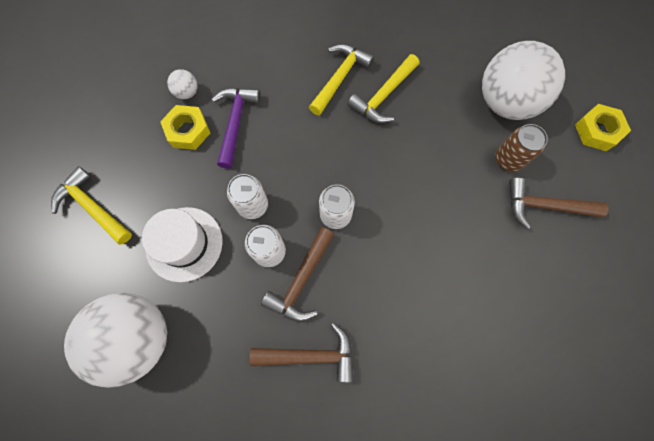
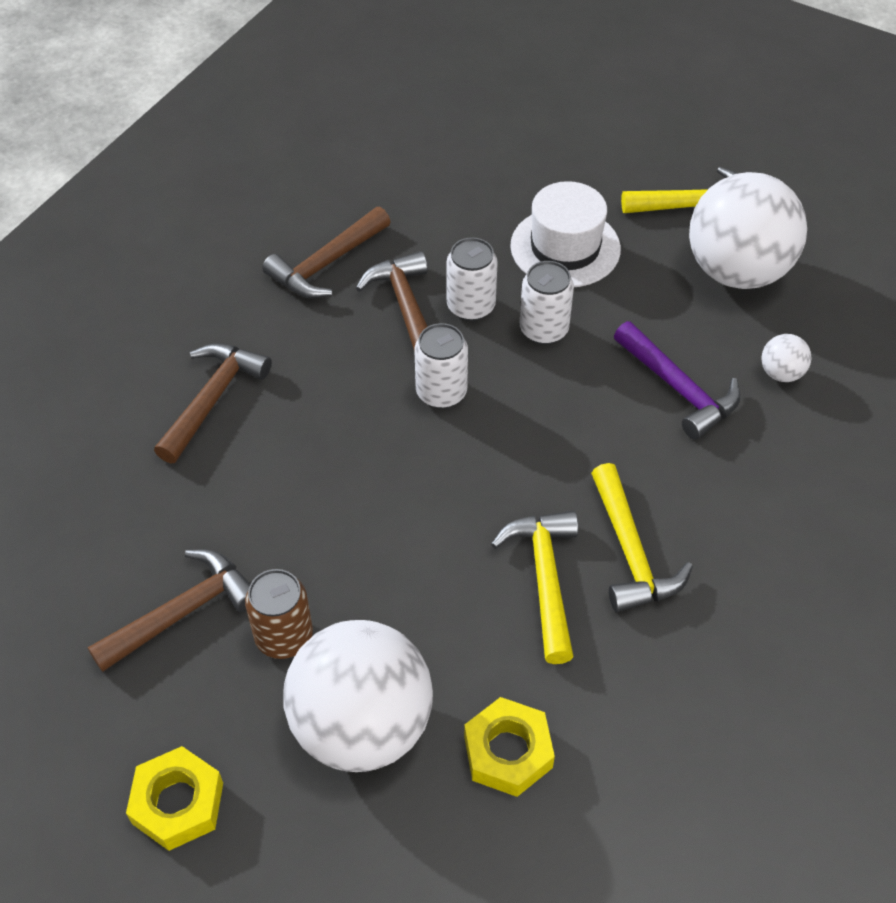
camera: 135 degrees right, 20 degrees down
(139, 338) = (504, 162): white ball -> white ball (737, 271)
(188, 131) = (716, 338): yellow nut -> yellow nut (508, 752)
(447, 314) = (213, 399): none -> brown hammer

